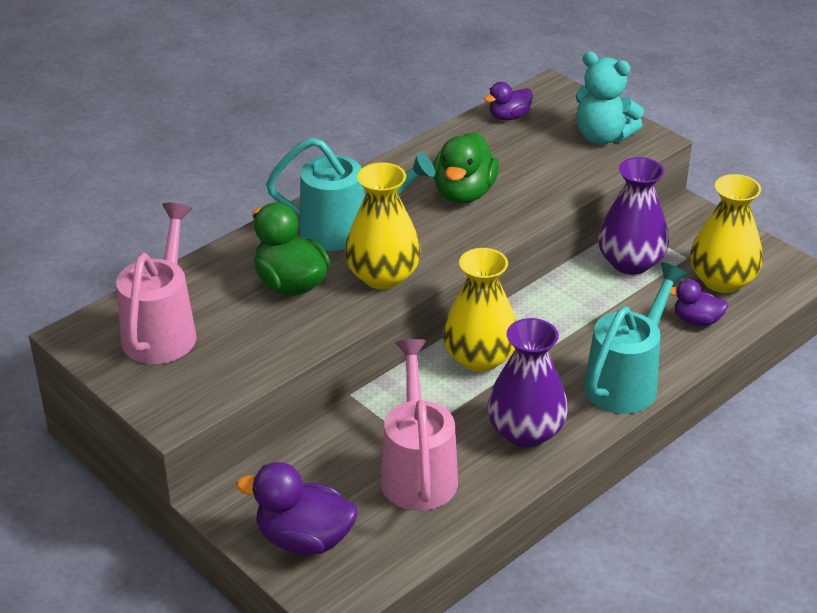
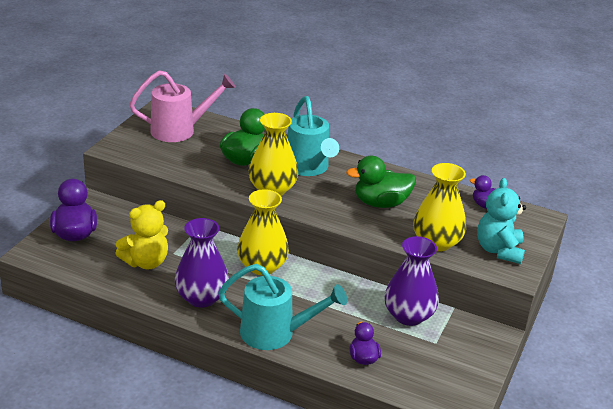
camera: 65 degrees right, 5 degrees down
(418, 471) = (146, 262): pink watering can -> yellow teddy bear
(722, 280) = (420, 365): yellow vase -> yellow vase (436, 242)

